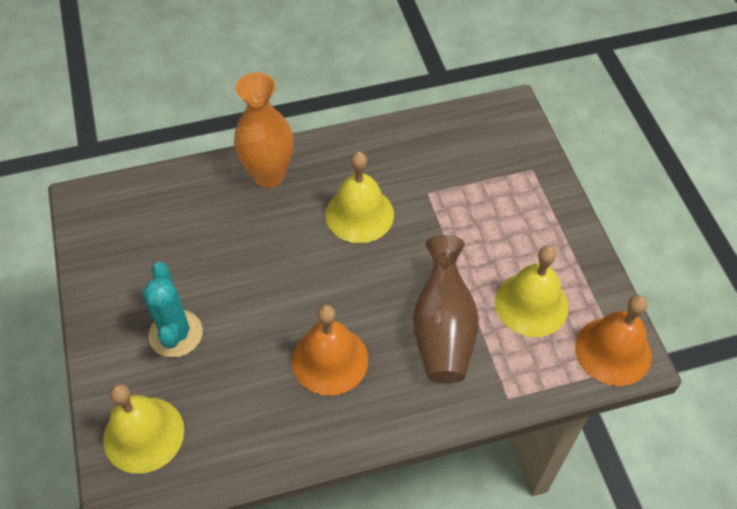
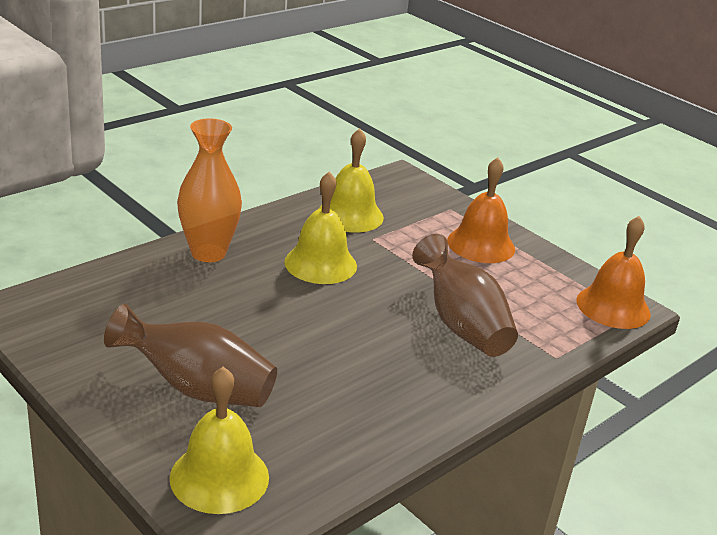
camera: 30 degrees left, 25 degrees down
(176, 334) = (196, 388): turquoise cactus -> brown vase
(330, 360) = (374, 370): orange bell -> orange bell (481, 244)
(531, 304) = (522, 292): yellow bell -> yellow bell (350, 215)

